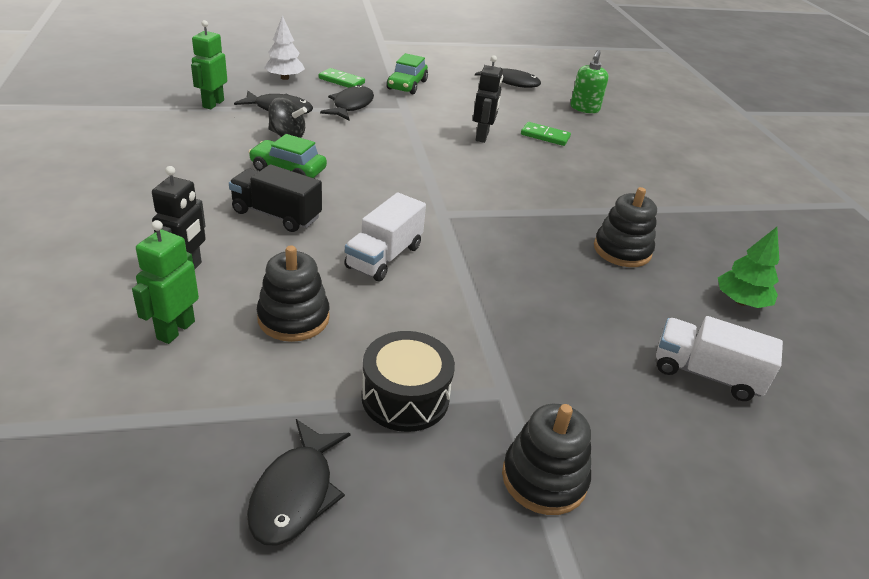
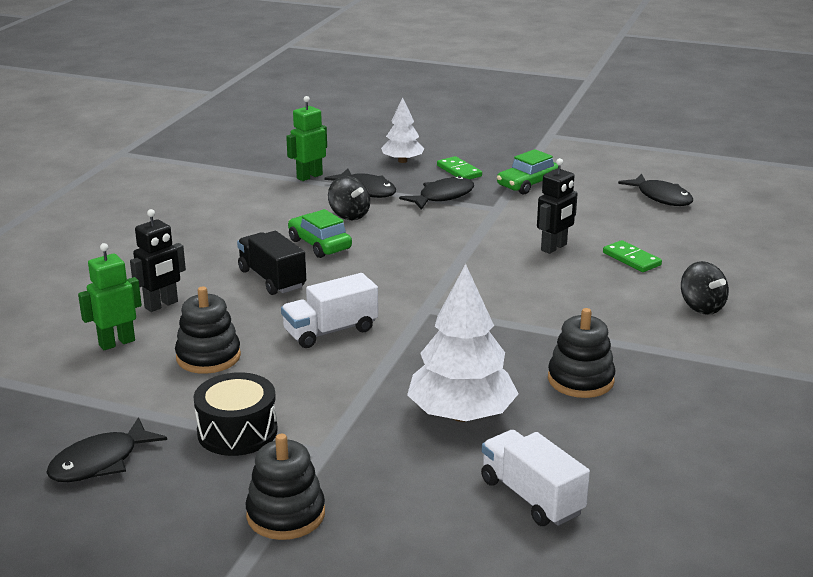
camera: 35 degrees right, 10 degrees down
(575, 311) = (461, 415): none -> white tree
(584, 108) = (723, 238): green soap dispenser -> none
(630, 166) = (701, 307): none -> black spinning top
(741, 301) = (660, 455): green tree -> none

